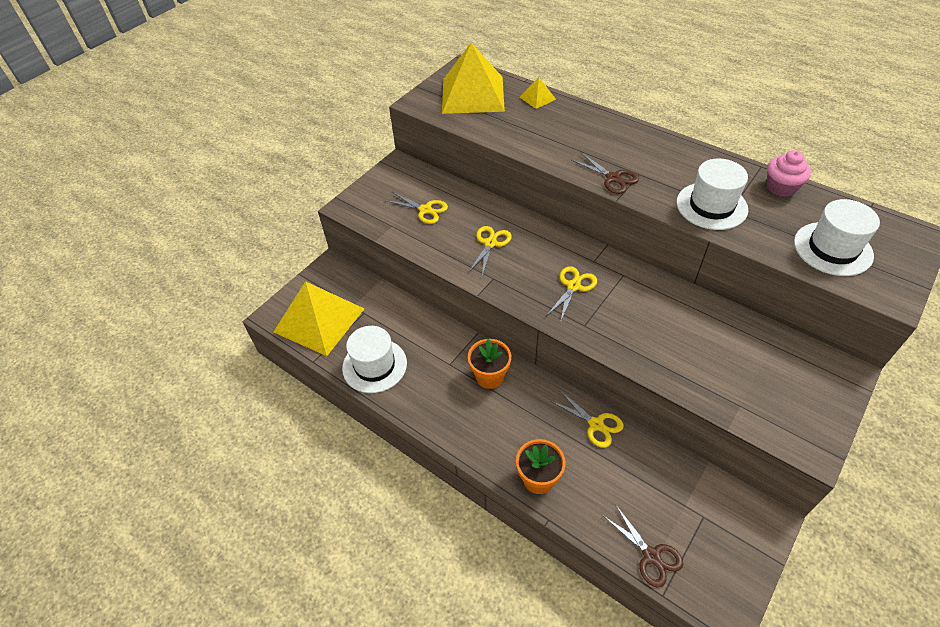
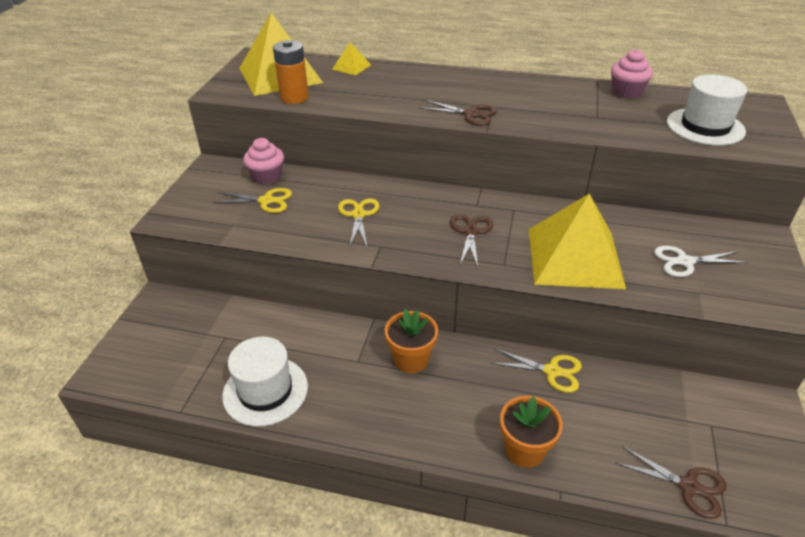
camera: 25 degrees left, 10 degrees down
(319, 320) = (168, 361): yellow pyramid -> yellow pyramid (574, 257)
(435, 186) = (267, 177): none -> pink cupcake
(472, 123) = (294, 97): none -> orange battery
(573, 286) = (470, 232): yellow scissors -> brown scissors
(711, 206) = (578, 117): white hat -> none
(747, 372) = (684, 262): none -> white scissors

